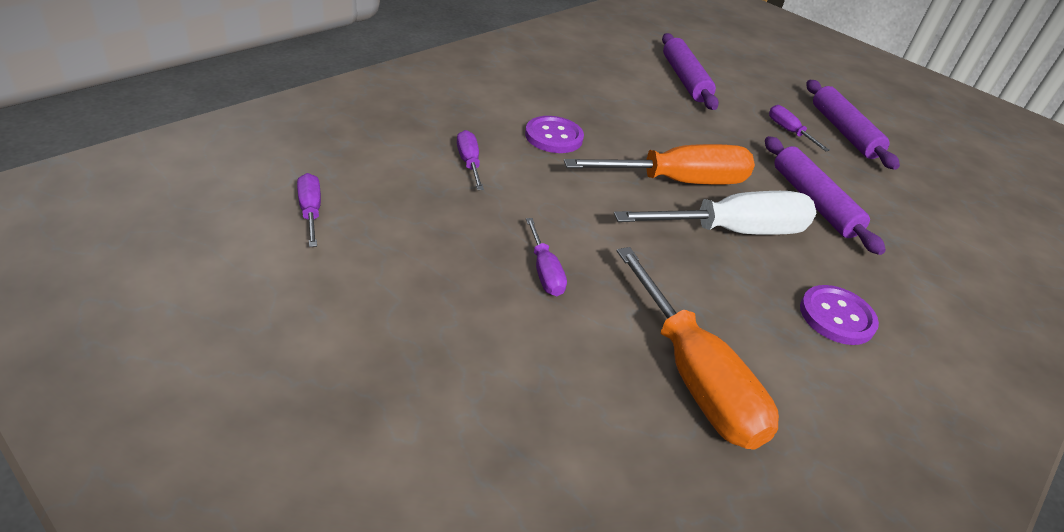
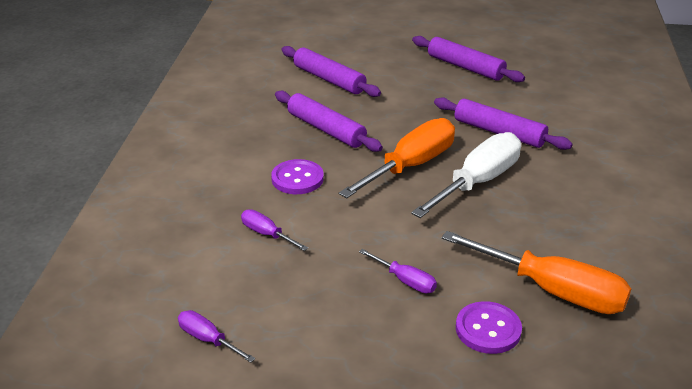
camera: 30 degrees left, 5 degrees down
(631, 114) = (326, 129): none -> purple rolling pin
(789, 131) = (435, 86): purple screwdriver -> none
(836, 317) = (583, 204): purple button -> purple button (488, 329)

